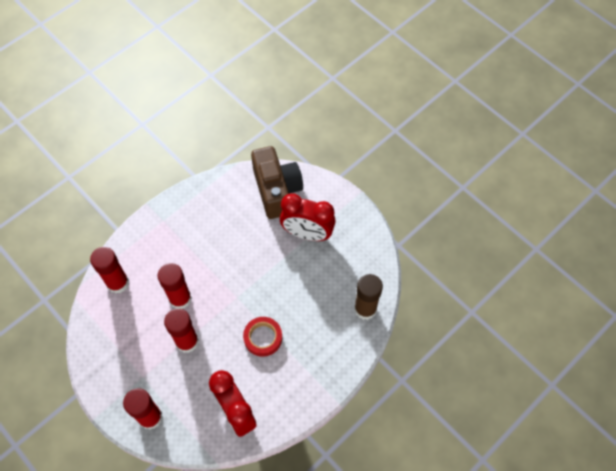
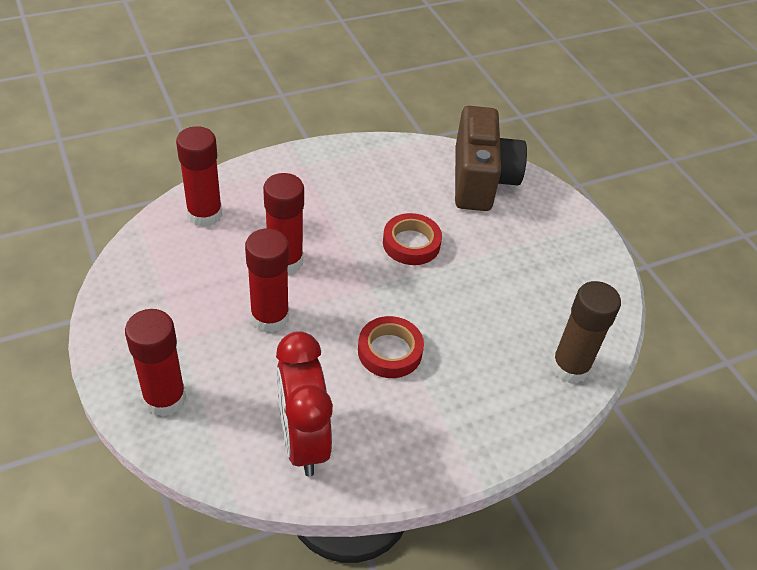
camera: 15 degrees right, 15 degrees down
(250, 256) = (411, 243): none -> red tape
(307, 234) = (508, 243): red clock -> none

